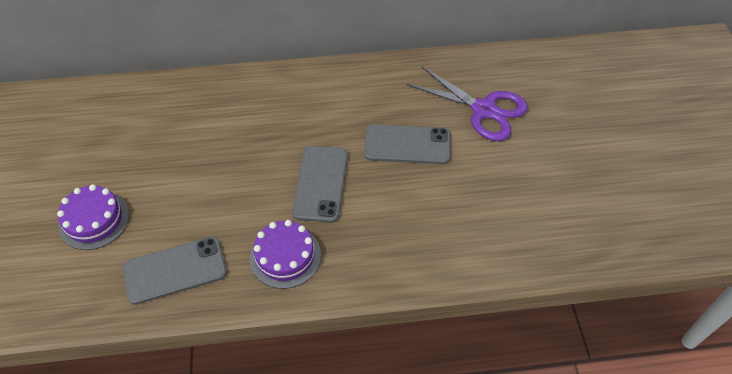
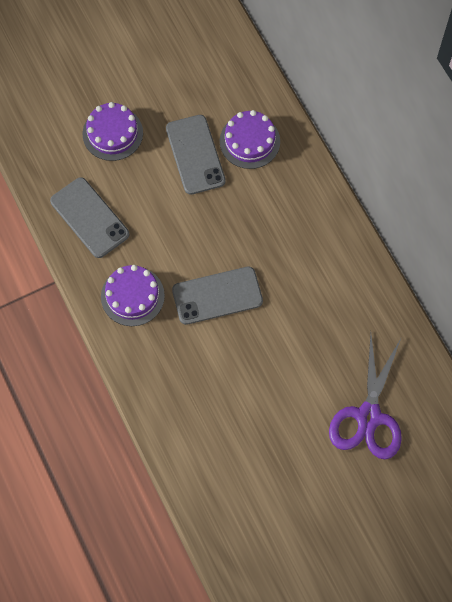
camera: 70 degrees right, 15 degrees up
(179, 113) = (249, 141): none -> purple cake
(407, 145) = (292, 356): grey phone -> grey phone (195, 155)

